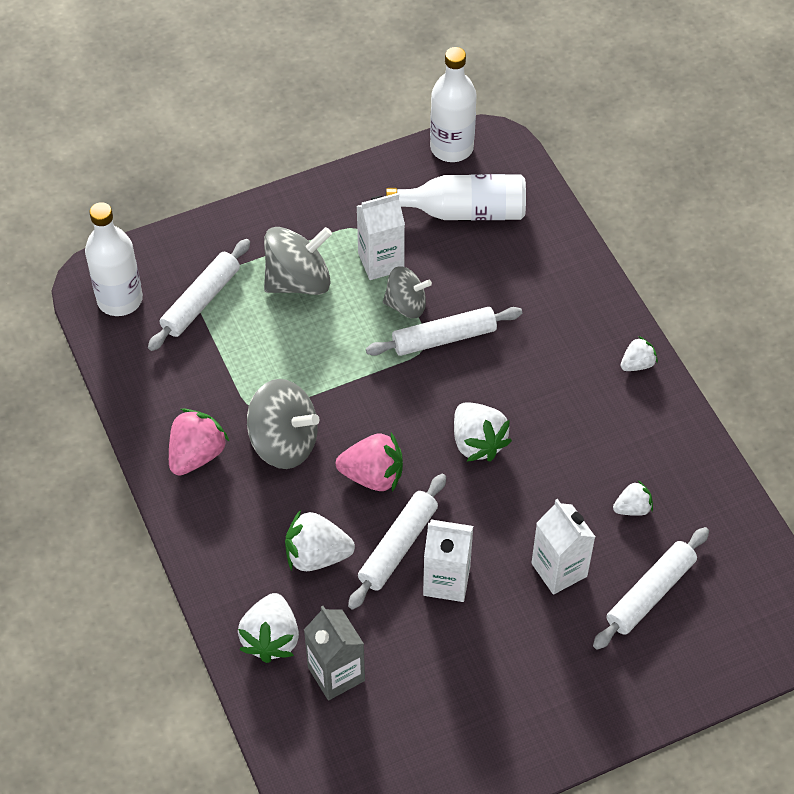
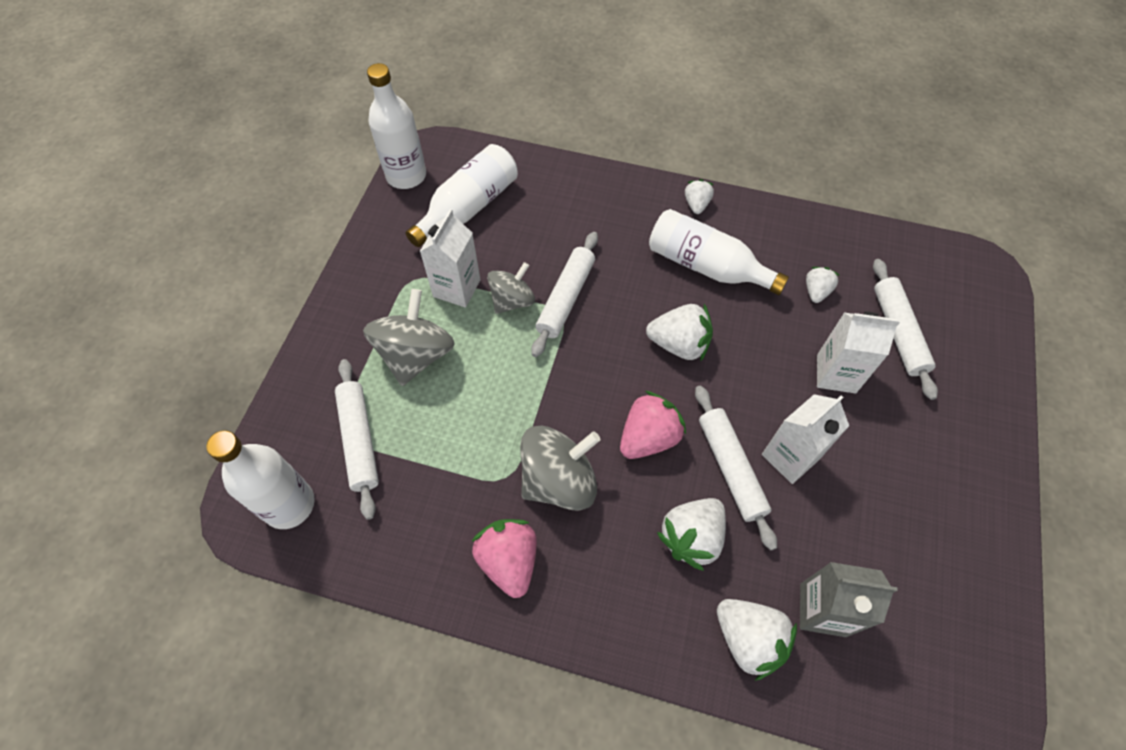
camera: 50 degrees left, 5 degrees up
(576, 412) = (706, 266): none -> white bottle

